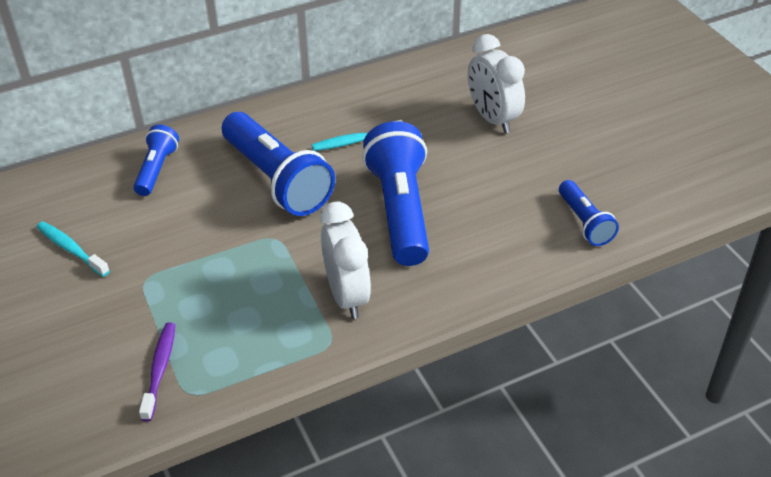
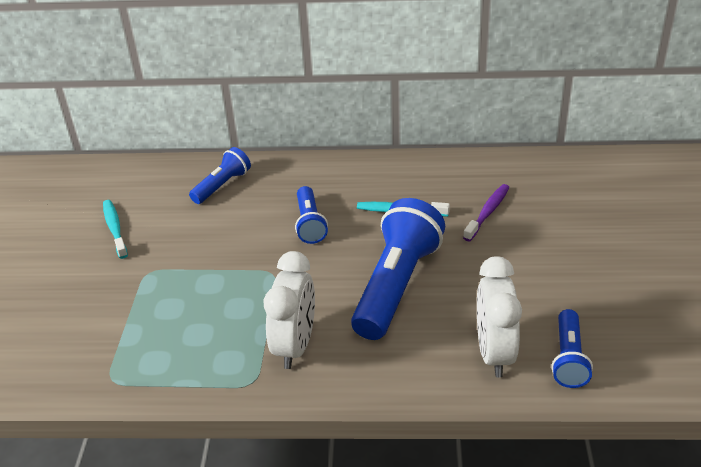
camera: 30 degrees right, 5 degrees down
(160, 369) = (105, 350): purple toothbrush -> purple toothbrush (488, 212)
(277, 179) = (310, 224): blue flashlight -> blue flashlight, size x0.53
(492, 118) = (542, 228): white clock -> white clock (494, 353)

